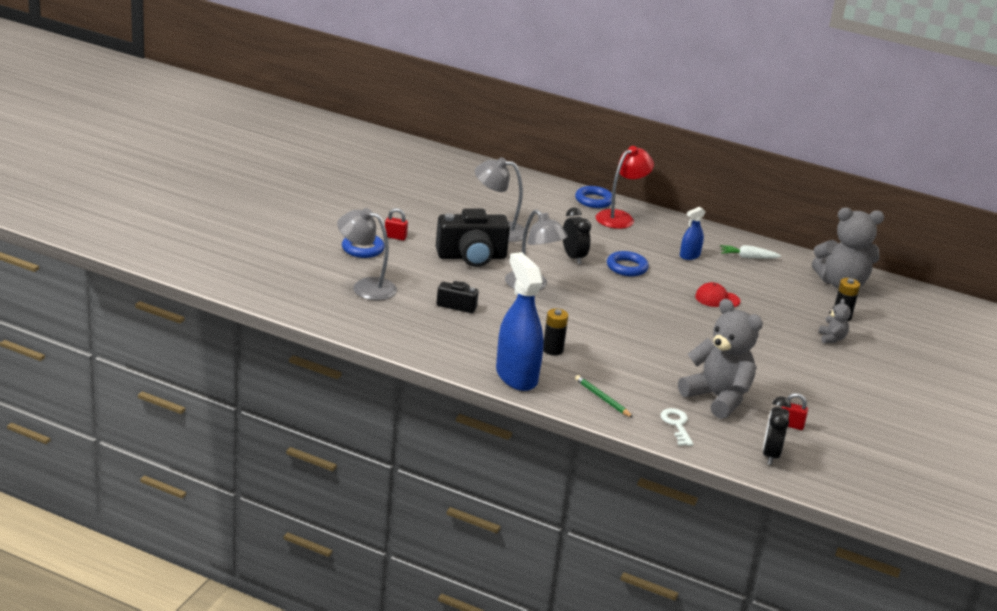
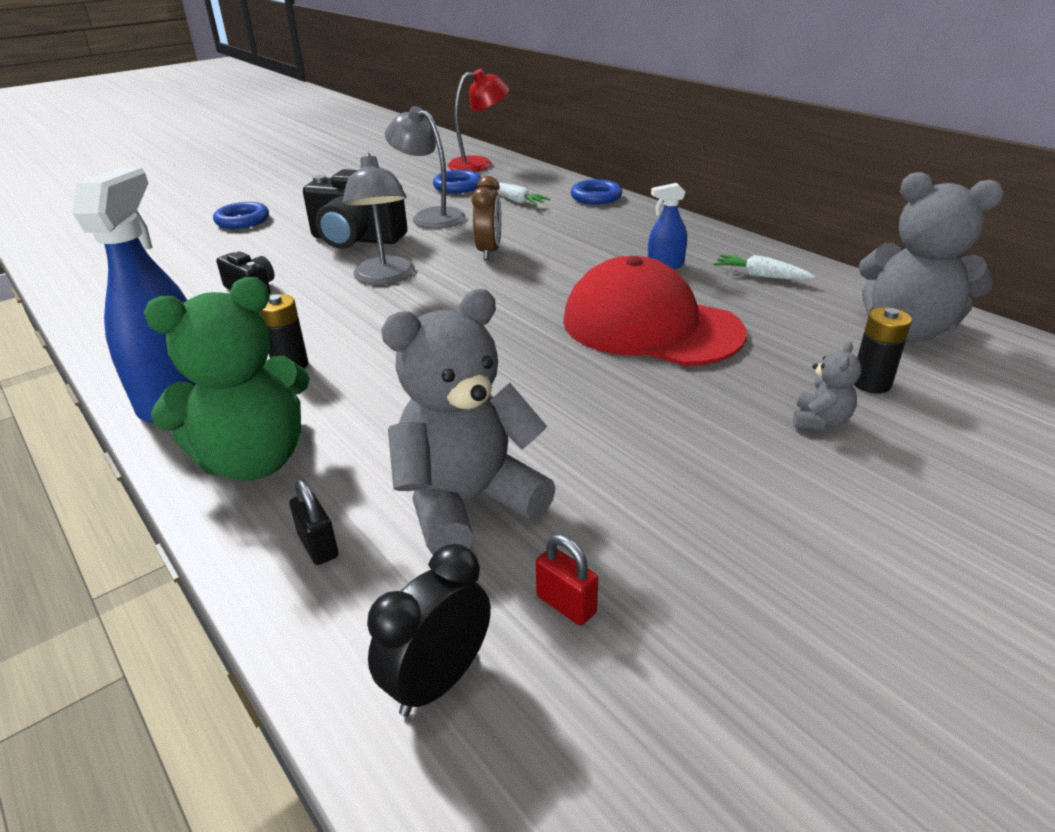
camera: 30 degrees right, 5 degrees up
(366, 287) = (177, 257): grey lamp -> none
(395, 237) = (298, 213): red padlock -> none
(543, 210) = (517, 201): none -> white carrot
(573, 257) = (489, 251): black clock -> brown clock
(602, 398) = (254, 461): green pencil -> green teddy bear
(620, 217) = (611, 215): red lamp -> red lamp (479, 164)
(627, 267) = (551, 270): blue ring -> blue ring (457, 186)
(677, 425) = (318, 546): white key -> black padlock
(717, 299) = (650, 326): red cap -> red cap, size x2.42
(718, 398) = (467, 502): grey teddy bear -> grey teddy bear turned 105 degrees counterclockwise

